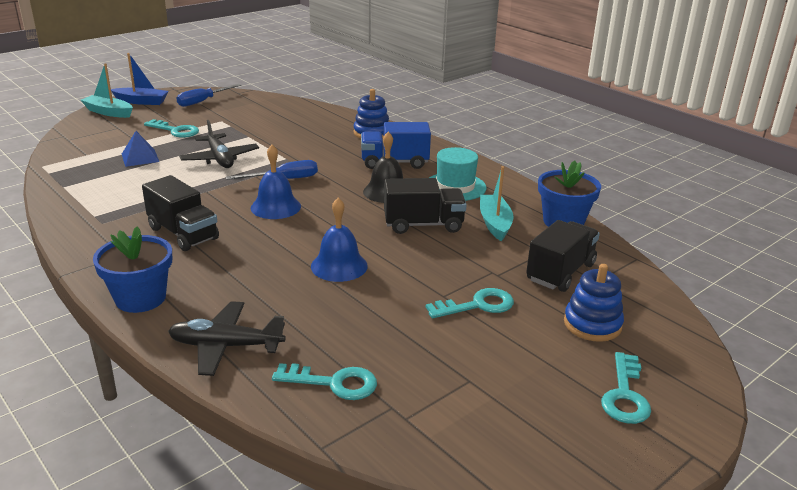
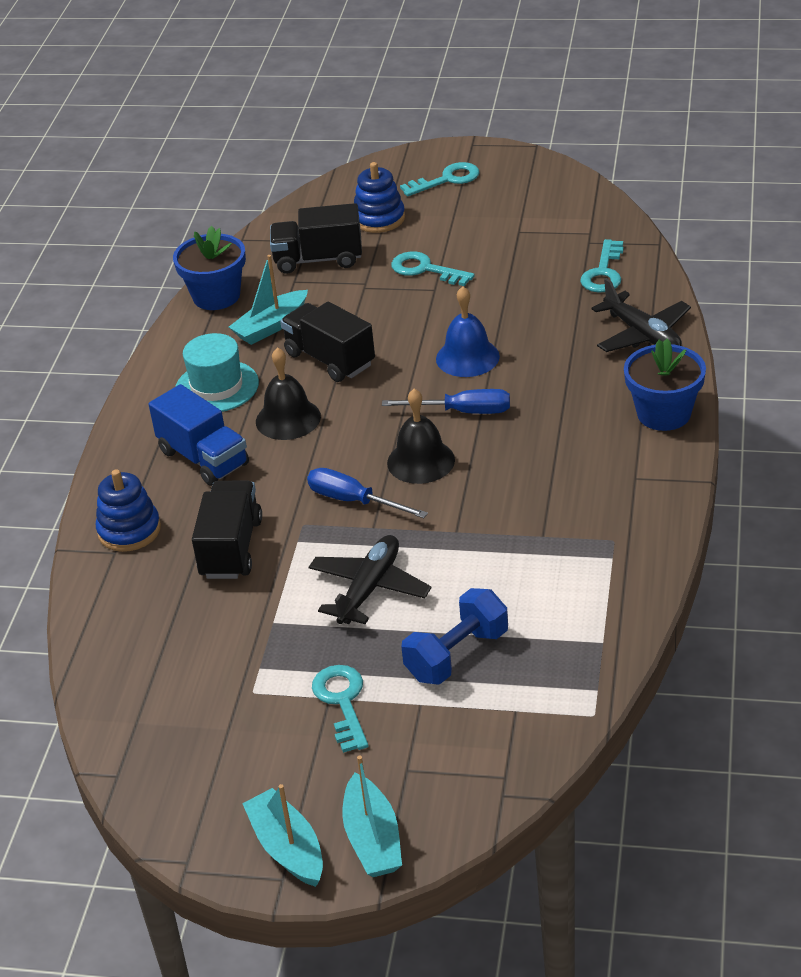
camera: 125 degrees left, 10 degrees up
(140, 157) = (457, 655): blue pyramid -> blue dumbbell
(141, 101) = (287, 848): blue boat -> turquoise boat
(183, 233) = (551, 474): black truck -> black truck (231, 548)
(202, 101) = (203, 779): blue screwdriver -> blue screwdriver (463, 412)
(275, 207) = (421, 461): blue bell -> black bell
(333, 383) = (603, 272): turquoise key -> turquoise key turned 135 degrees counterclockwise

